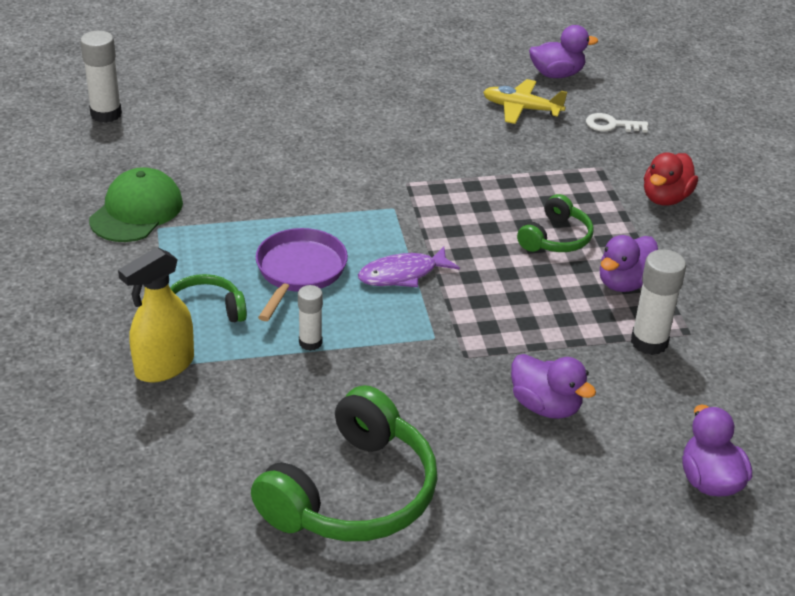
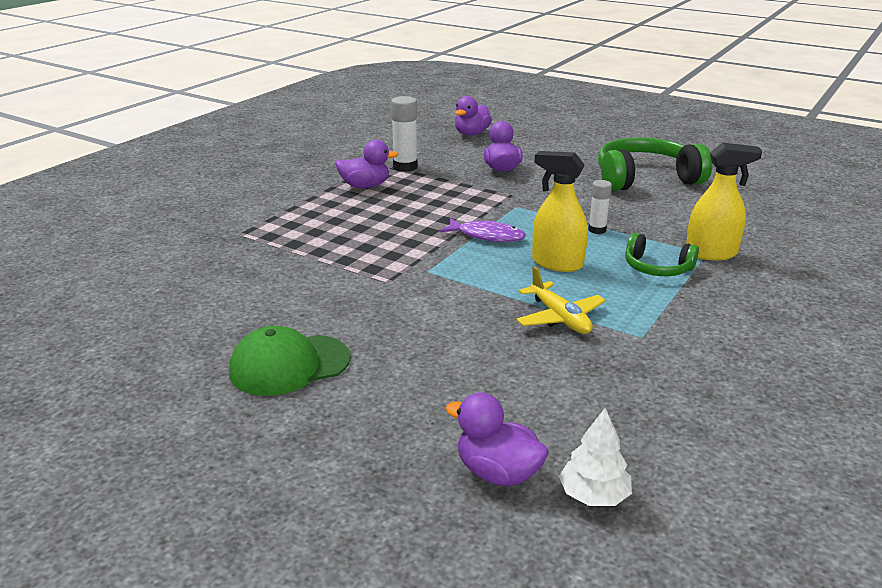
camera: 135 degrees left, 10 degrees down
(106, 114) = (593, 495): white glue stick -> white tree
(136, 211) = (650, 358): green cap -> green cap (289, 365)
(299, 272) = (557, 263): purple pan -> yellow spray bottle
(521, 109) = (190, 291): yellow plane -> yellow plane (559, 318)
(556, 238) = (357, 215): green headphones -> none
(557, 74) = (94, 304): purple duck -> purple duck (497, 473)
(611, 125) = (164, 251): white key -> none
(665, 198) = (247, 205): red duck -> none

